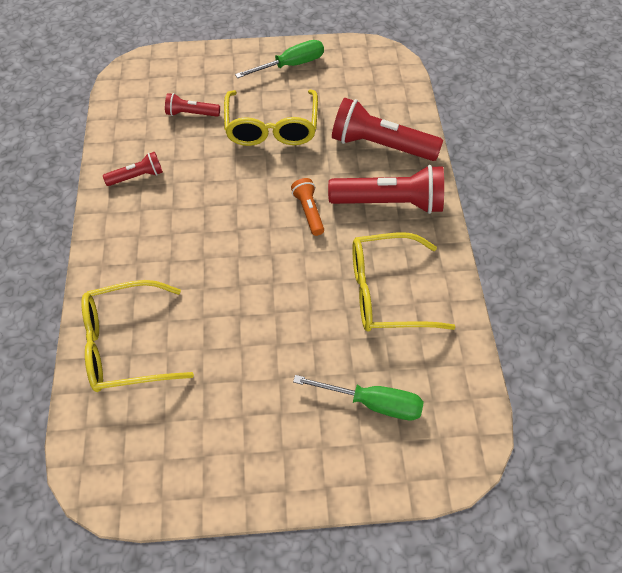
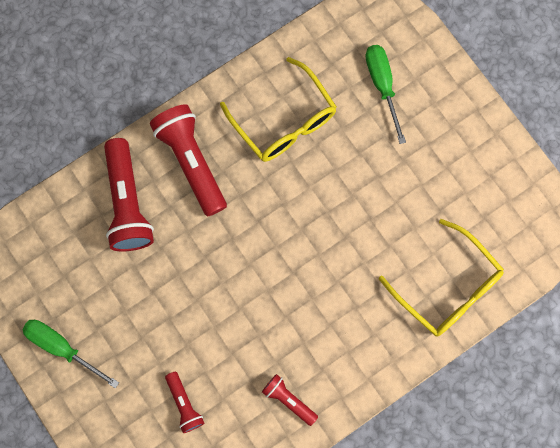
camera: 120 degrees left, 20 degrees up
(271, 127) = (159, 315): yellow glasses -> none
(309, 211) = (240, 223): orange flashlight -> none

